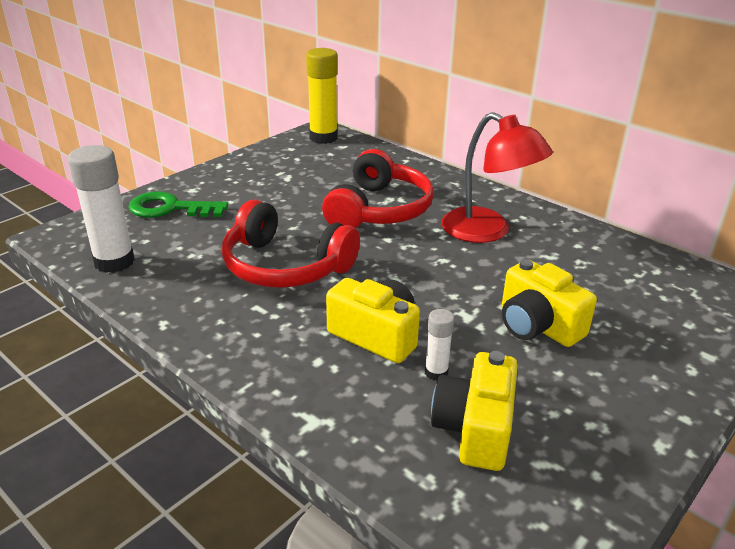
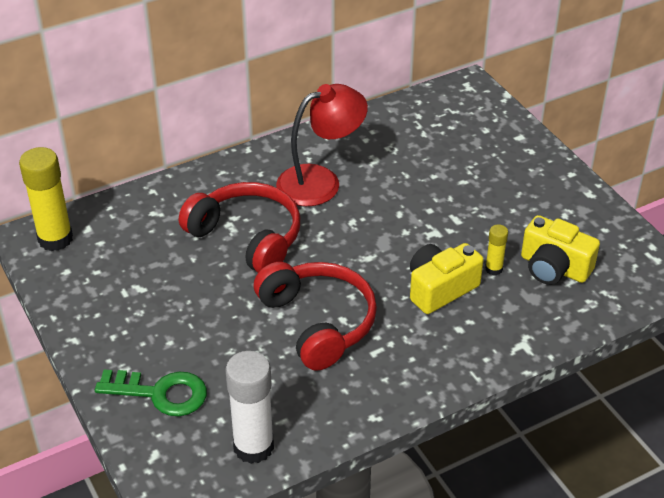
camera: 70 degrees left, 10 degrees up
(170, 208) = (160, 393): green key -> green key turned 105 degrees counterclockwise
(285, 266) = (318, 322): red headphones -> red headphones turned 75 degrees counterclockwise
(436, 372) = (493, 269): white glue stick -> yellow glue stick
(537, 325) = (460, 201): yellow camera -> none

